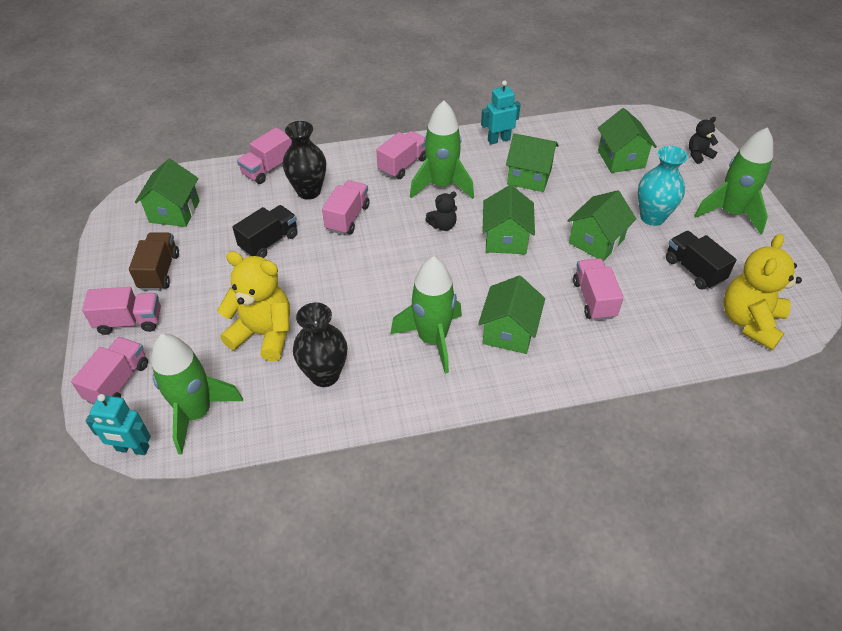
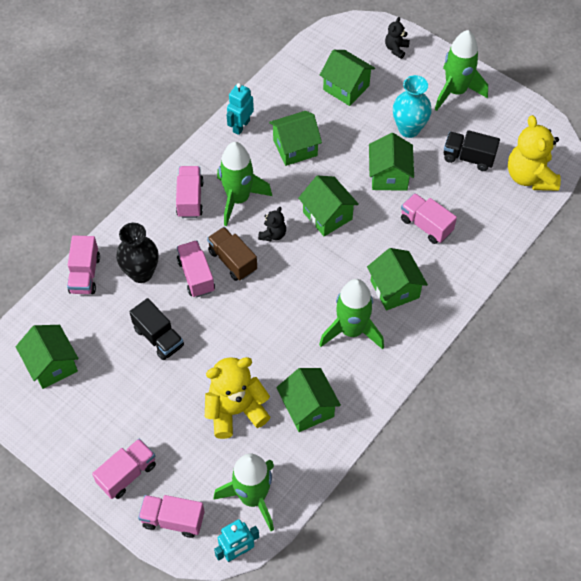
camera: 40 degrees left, 10 degrees up
(118, 382) = (173, 520): pink truck -> pink truck turned 60 degrees counterclockwise
(159, 271) = (102, 421): brown truck -> brown truck (232, 261)
(269, 242) = (158, 337): black truck -> black truck turned 135 degrees clockwise
(325, 375) = (308, 408): black vase -> green house

